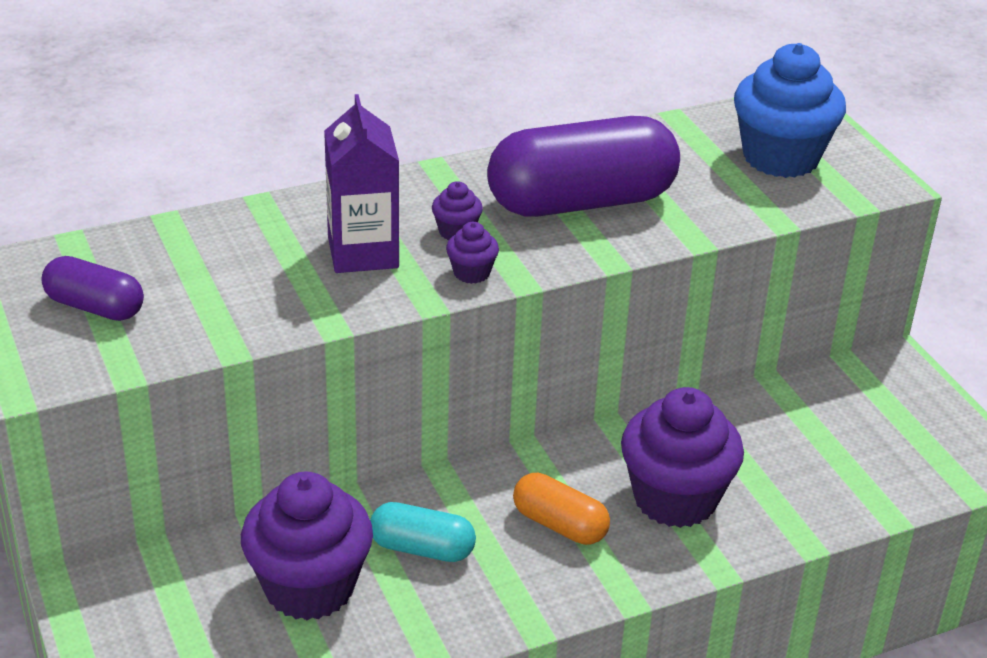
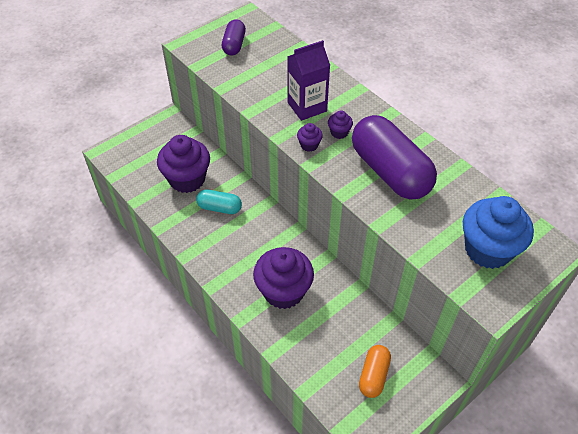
camera: 75 degrees right, 15 degrees up
(422, 548) = (219, 207): turquoise capsule -> turquoise capsule turned 75 degrees counterclockwise
(559, 525) = (250, 251): orange capsule -> orange capsule (373, 375)

